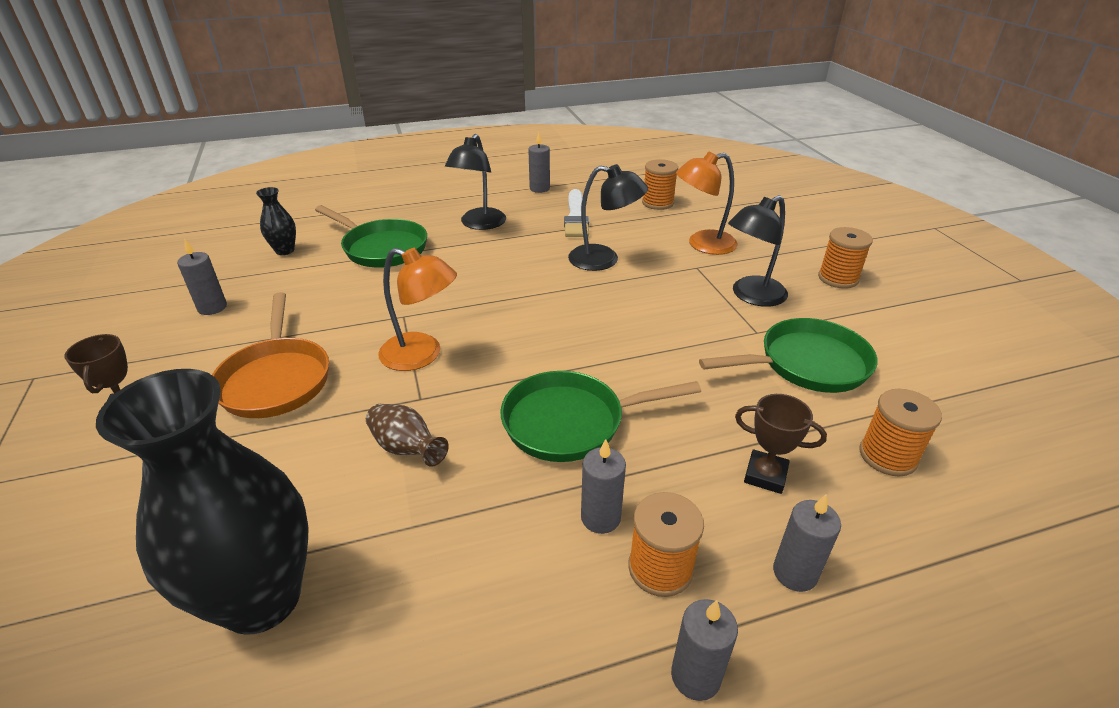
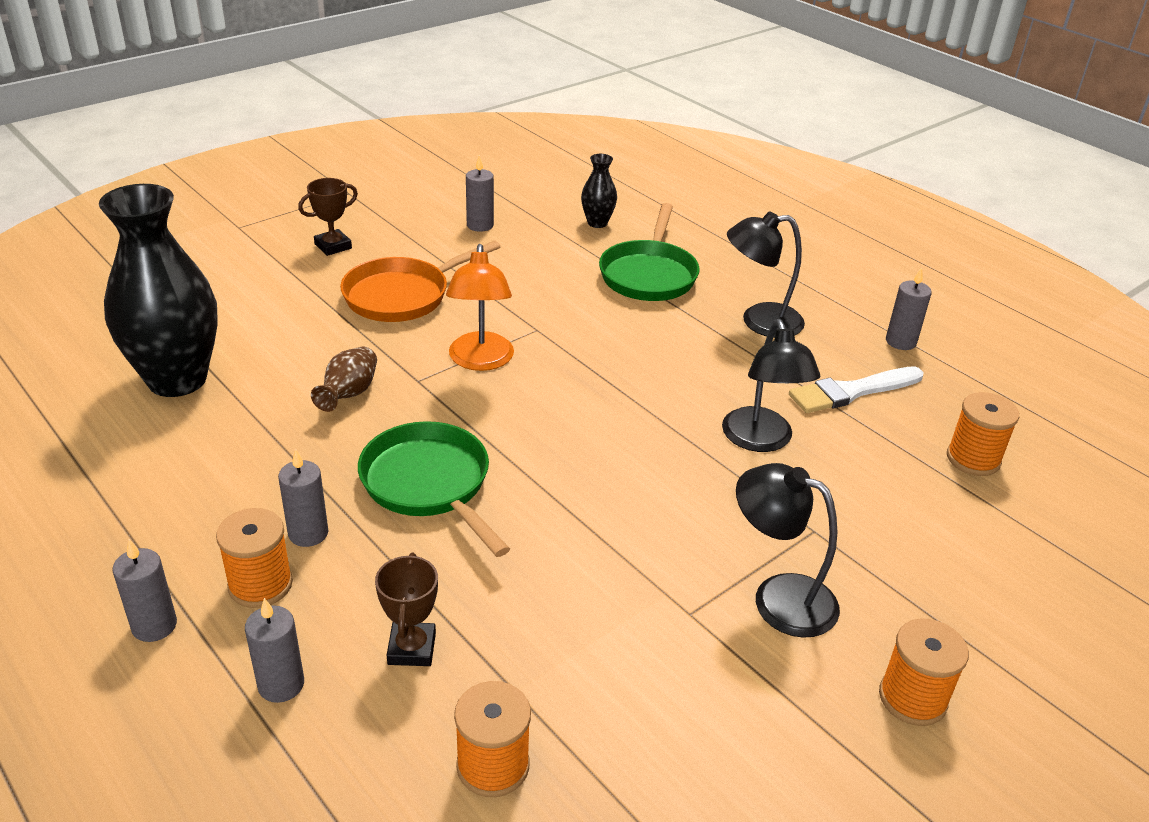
camera: 65 degrees right, 0 degrees up
(702, 244) = (885, 526): orange lamp -> none
(807, 364) = (645, 672): green pan -> none

